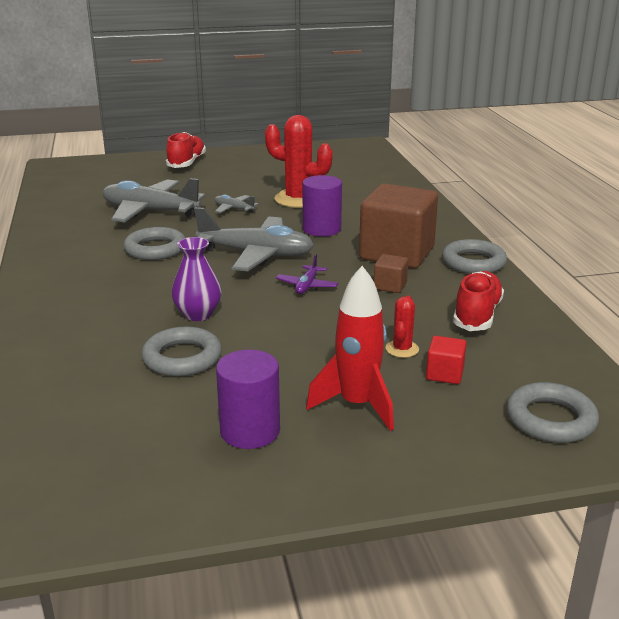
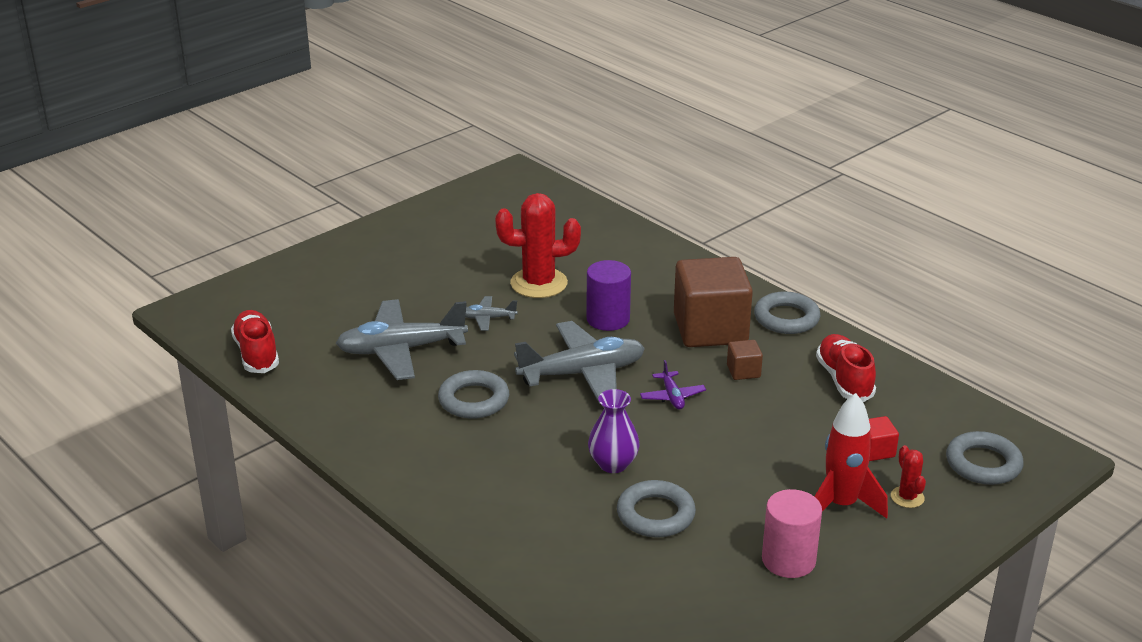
camera: 30 degrees left, 5 degrees up
(186, 163) = (347, 262): red shoe -> red shoe (257, 354)
(250, 431) = (788, 560): purple cylinder -> pink cylinder
(402, 349) = (821, 438): red cactus -> red cactus (907, 497)

